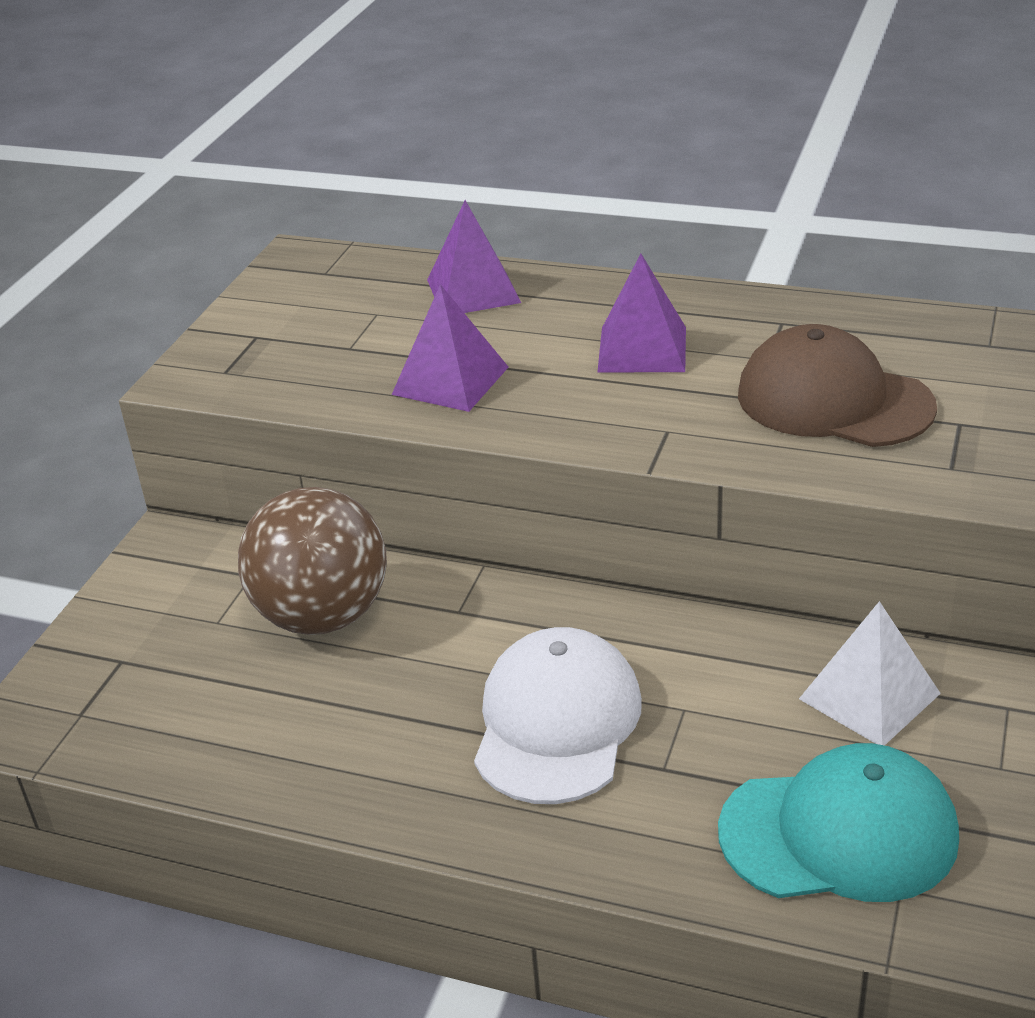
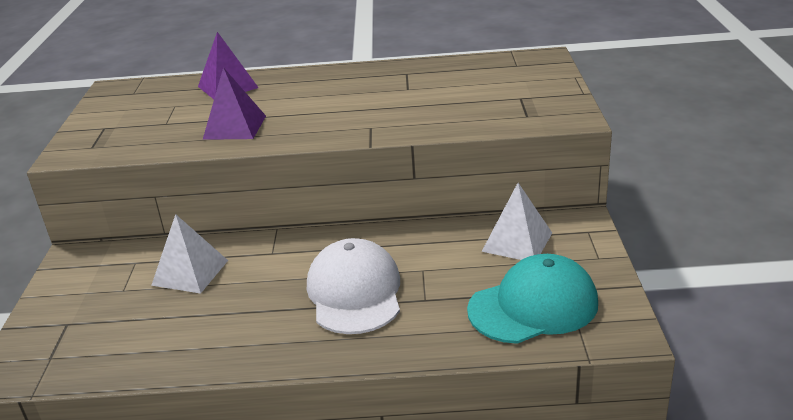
camera: 20 degrees left, 5 degrees down
(323, 616) = (190, 272): brown ball -> white pyramid
(642, 349) = (338, 96): purple pyramid -> none
(834, 400) = (452, 99): brown cap -> none

